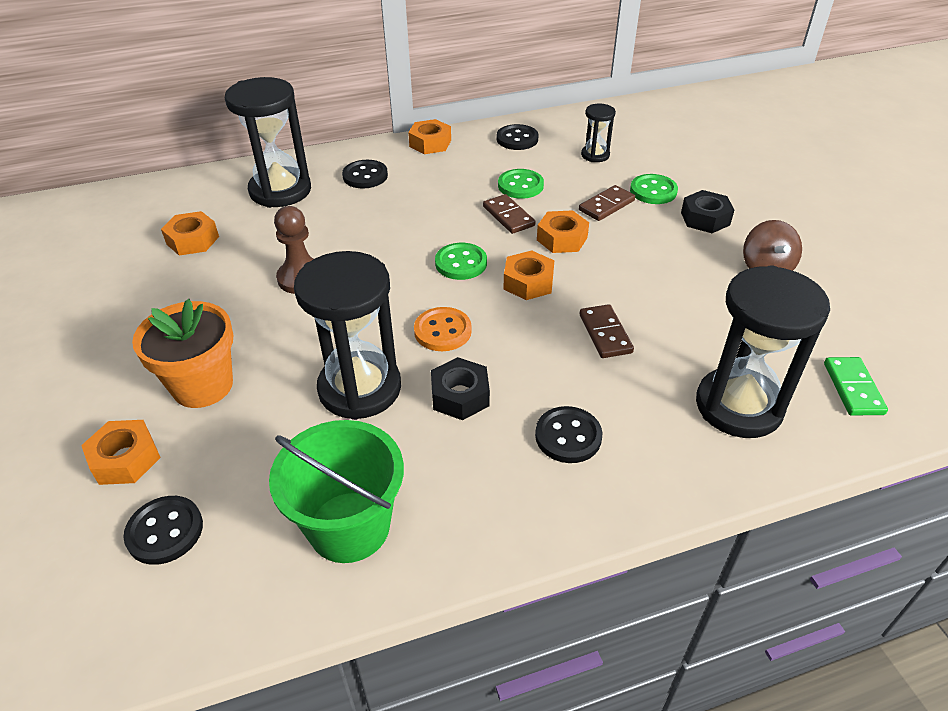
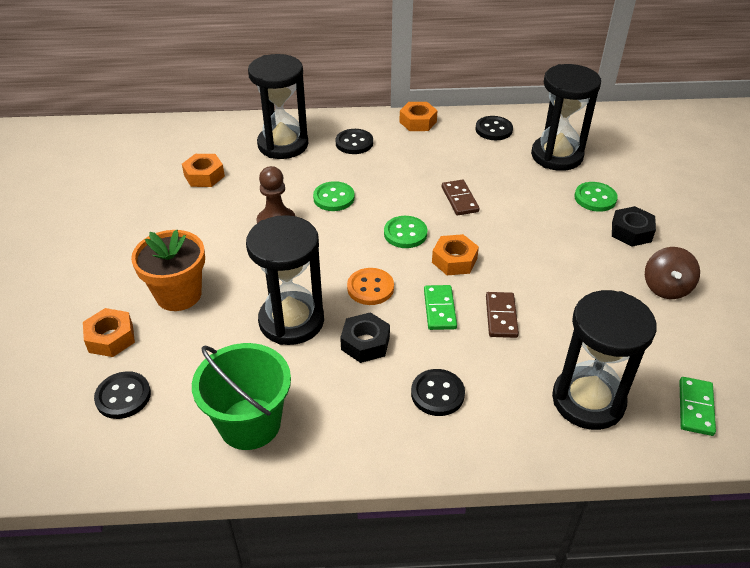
camera: 15 degrees right, 0 degrees up
(520, 186) = (480, 173): green button -> green button (334, 198)
(532, 339) = (439, 309): none -> green domino
(562, 239) = (497, 227): orange nut -> none
(595, 155) = (556, 156): black hourglass -> black hourglass, size x2.04
(606, 205) = (548, 204): brown domino -> none

